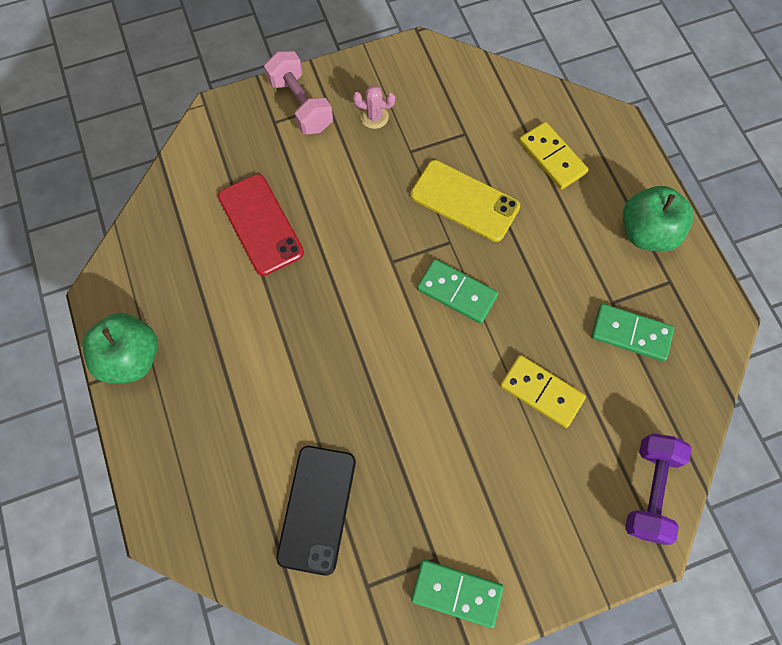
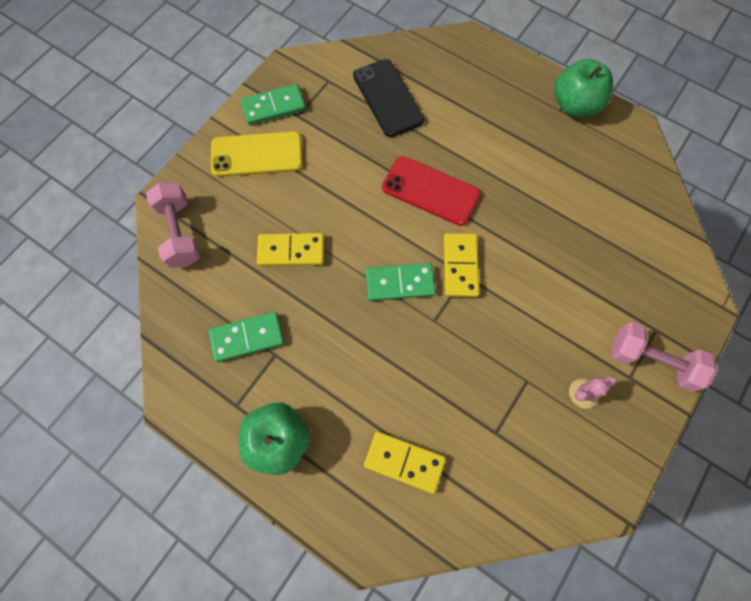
camera: 145 degrees right, 0 degrees up
(261, 224) = (582, 239): red phone -> red phone (430, 191)
(390, 272) = (460, 266): none -> yellow domino
(464, 201) = (449, 365): yellow phone -> yellow phone (257, 155)
(649, 490) = (180, 233): purple dumbbell -> pink dumbbell

